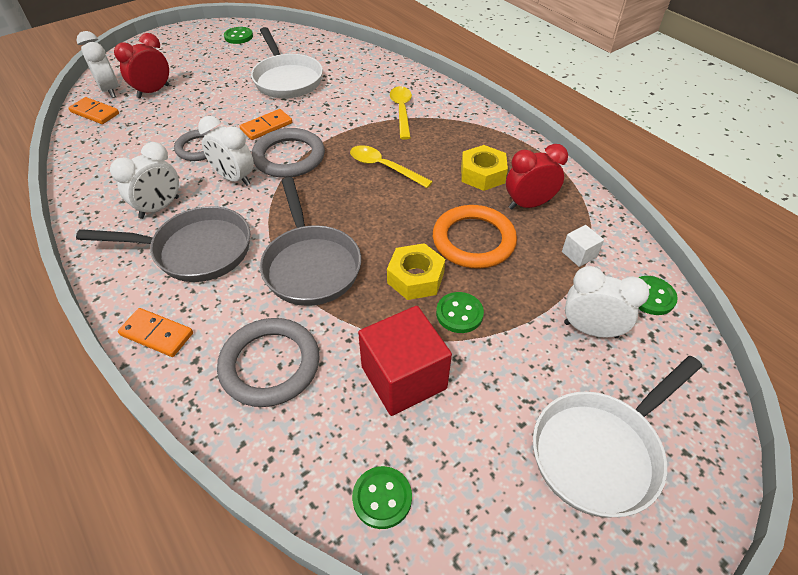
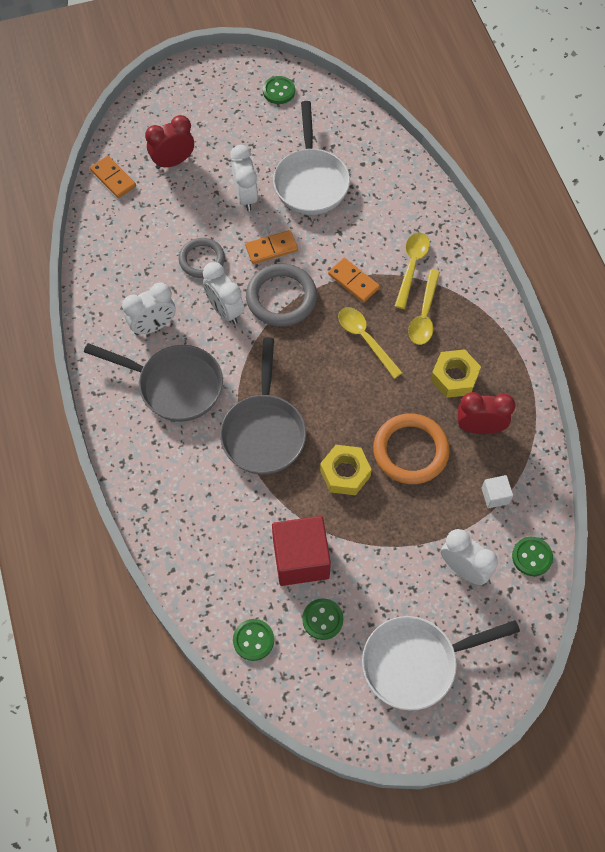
camera: 20 degrees right, 15 degrees up
(110, 90) = (131, 147): white clock -> white clock (246, 196)
(157, 334) = (130, 459): orange domino -> orange domino (353, 281)
(270, 365) = (207, 514): grey ring -> none
(430, 139) = (424, 314): none -> yellow spoon
(459, 313) = (366, 519): green button -> green button (322, 619)

